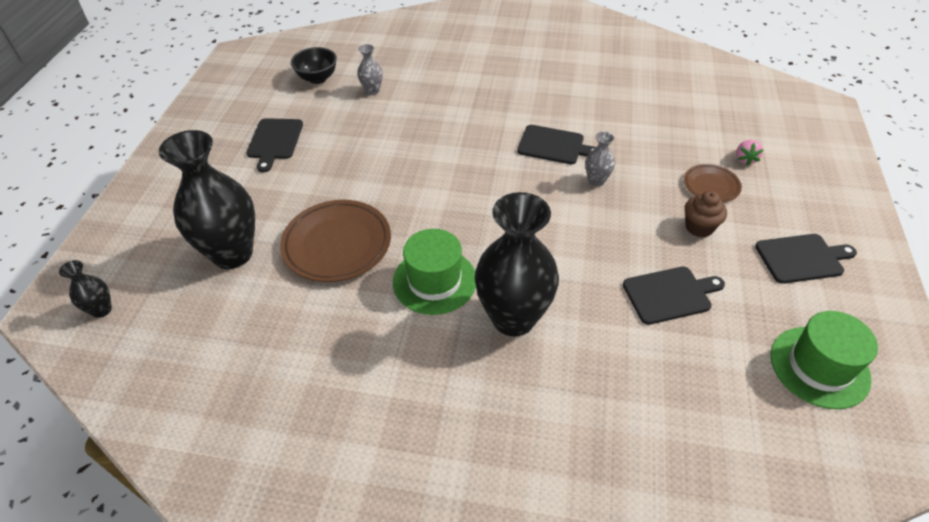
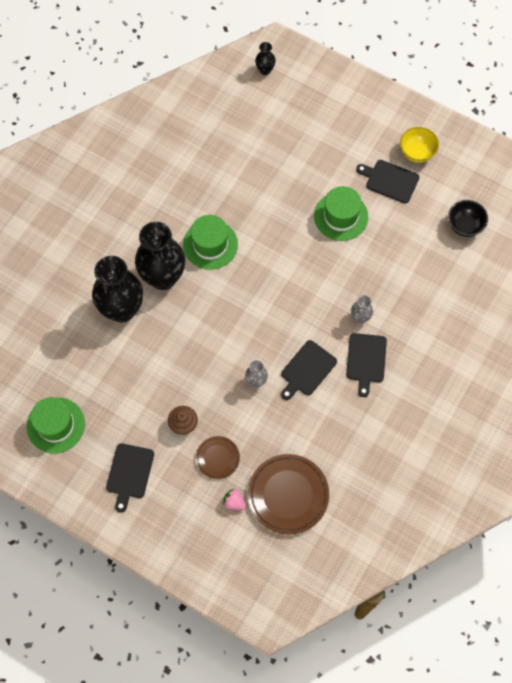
camera: 110 degrees right, 20 degrees up
(228, 129) = (417, 153): none -> yellow bowl
(232, 254) = (282, 139): black vase -> black vase (122, 309)
(337, 244) = (265, 198): brown plate -> brown plate (288, 495)
(339, 168) = (341, 216): none -> green hat
(372, 91) = (430, 262): grey vase -> grey vase (360, 317)
(670, 294) = (139, 373): black cutting board -> black cutting board (366, 360)

